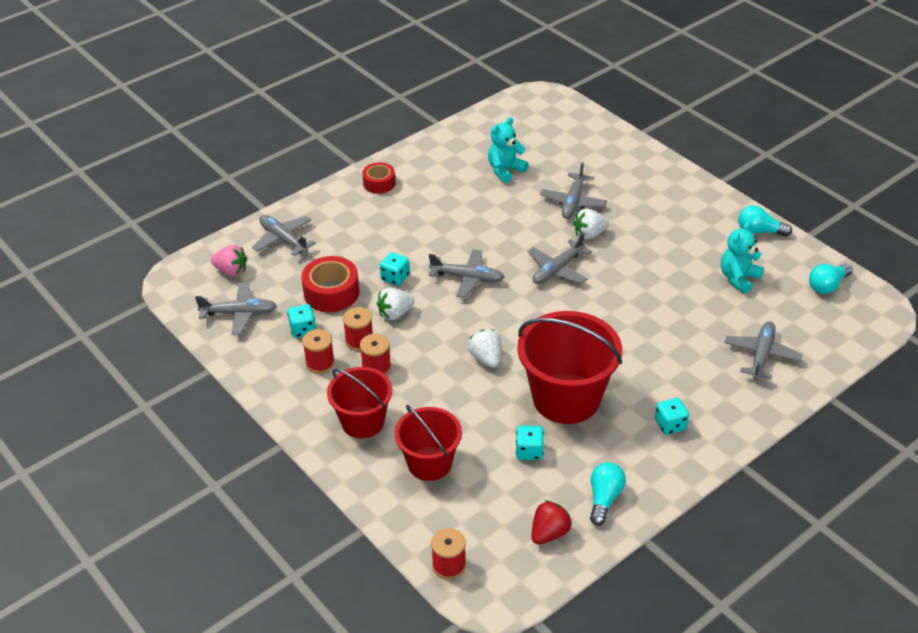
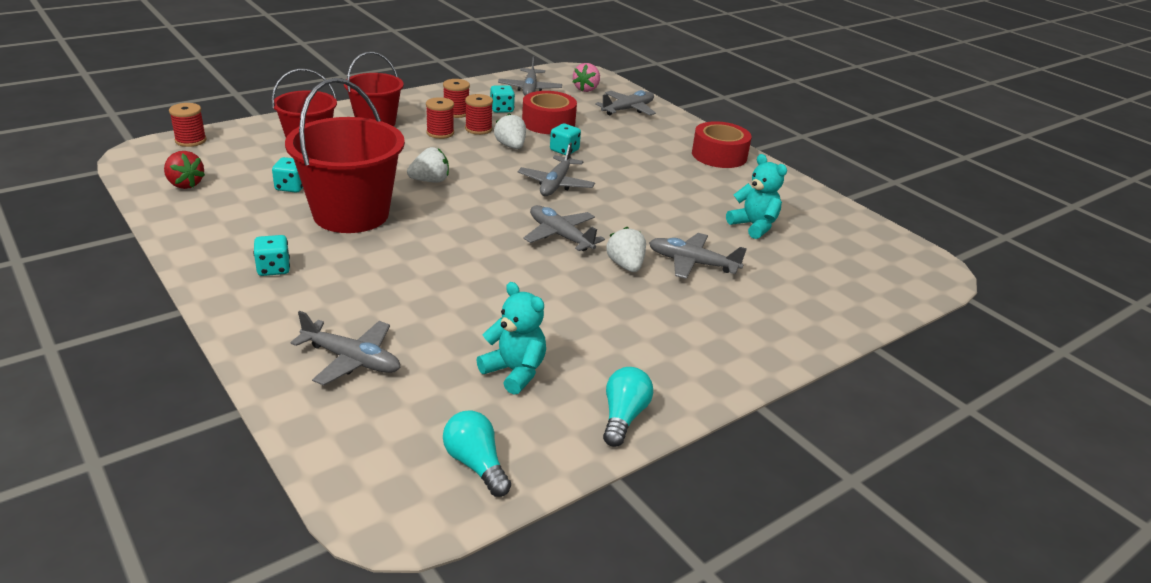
camera: 90 degrees right, 10 degrees down
(379, 183) = (719, 155): red tape -> red tape, size x1.56
(604, 498) = (202, 215): turquoise light bulb -> none

